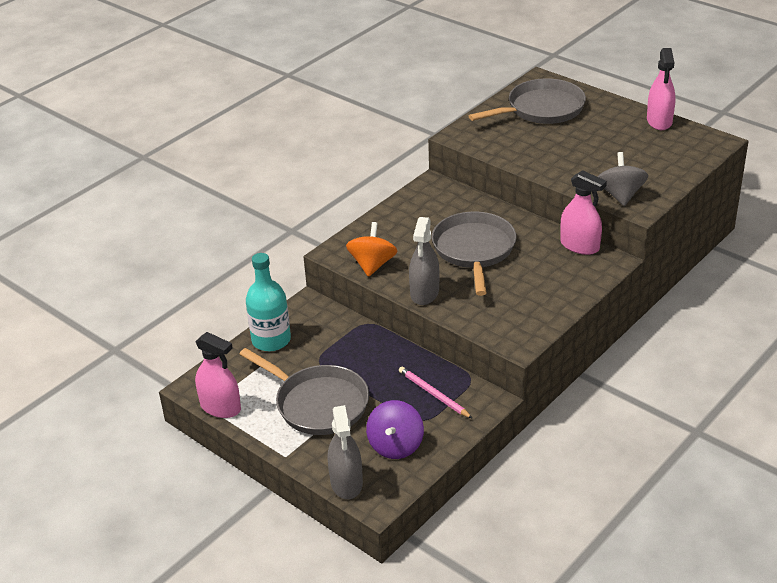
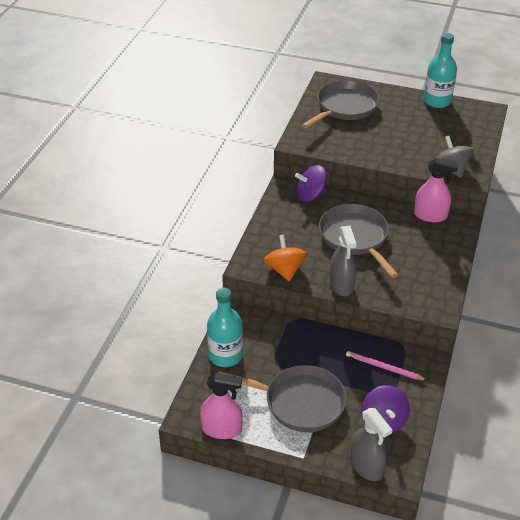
camera: 25 degrees left, 5 degrees up
(454, 198) = (310, 195): none -> purple spinning top
(659, 121) = (437, 101): pink spray bottle -> turquoise bottle

